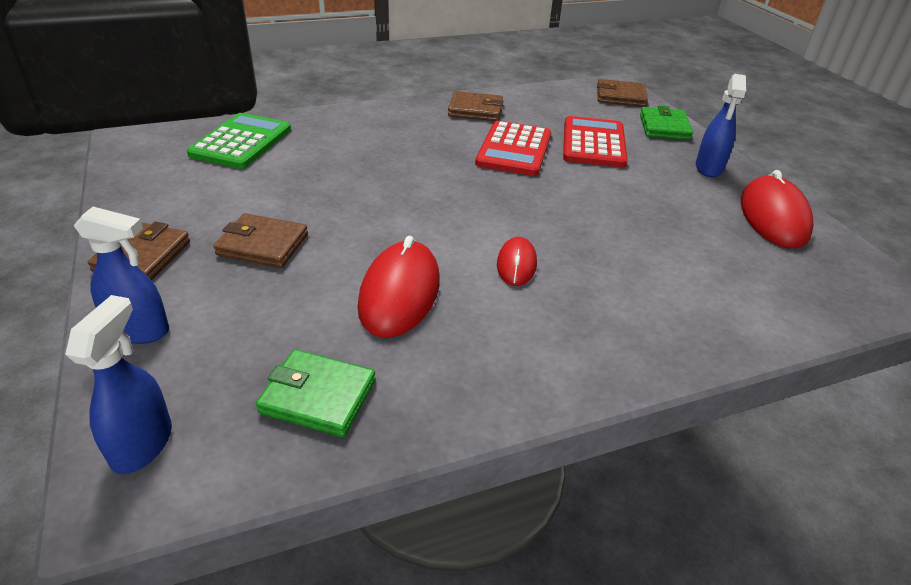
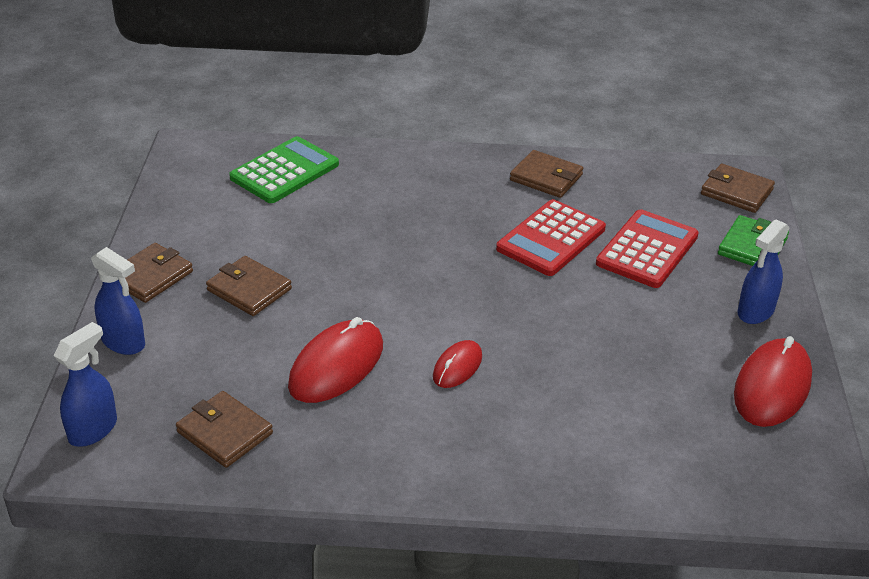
camera: 25 degrees right, 0 degrees up
(318, 396) = (224, 433): green wallet -> brown wallet

